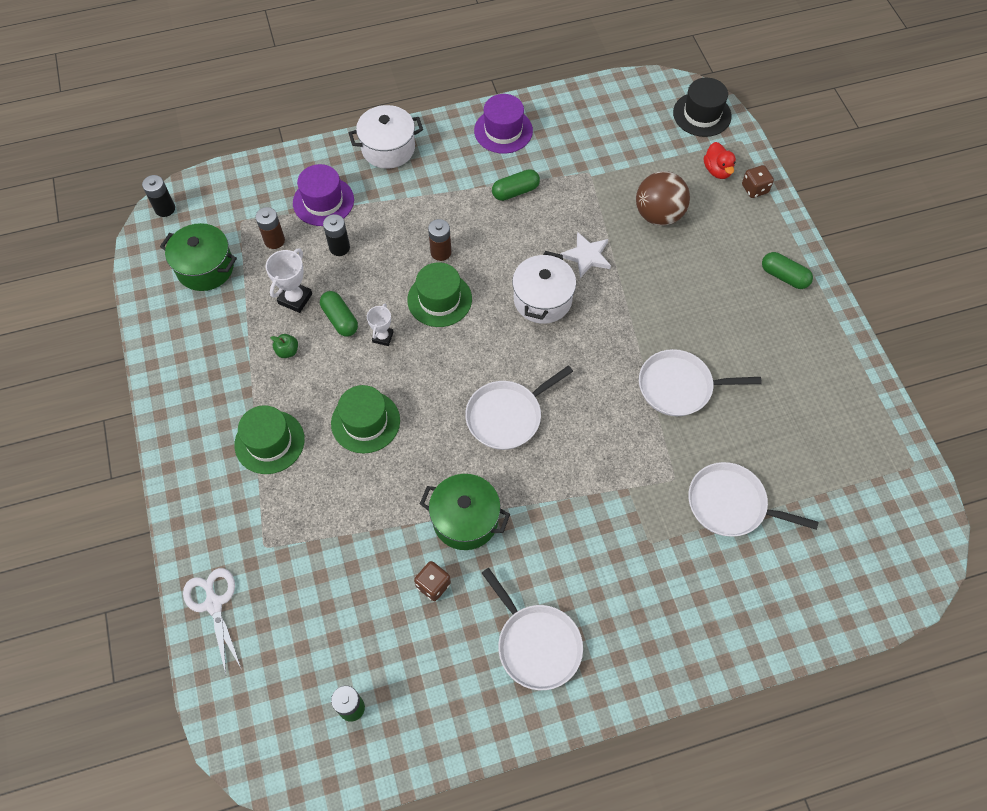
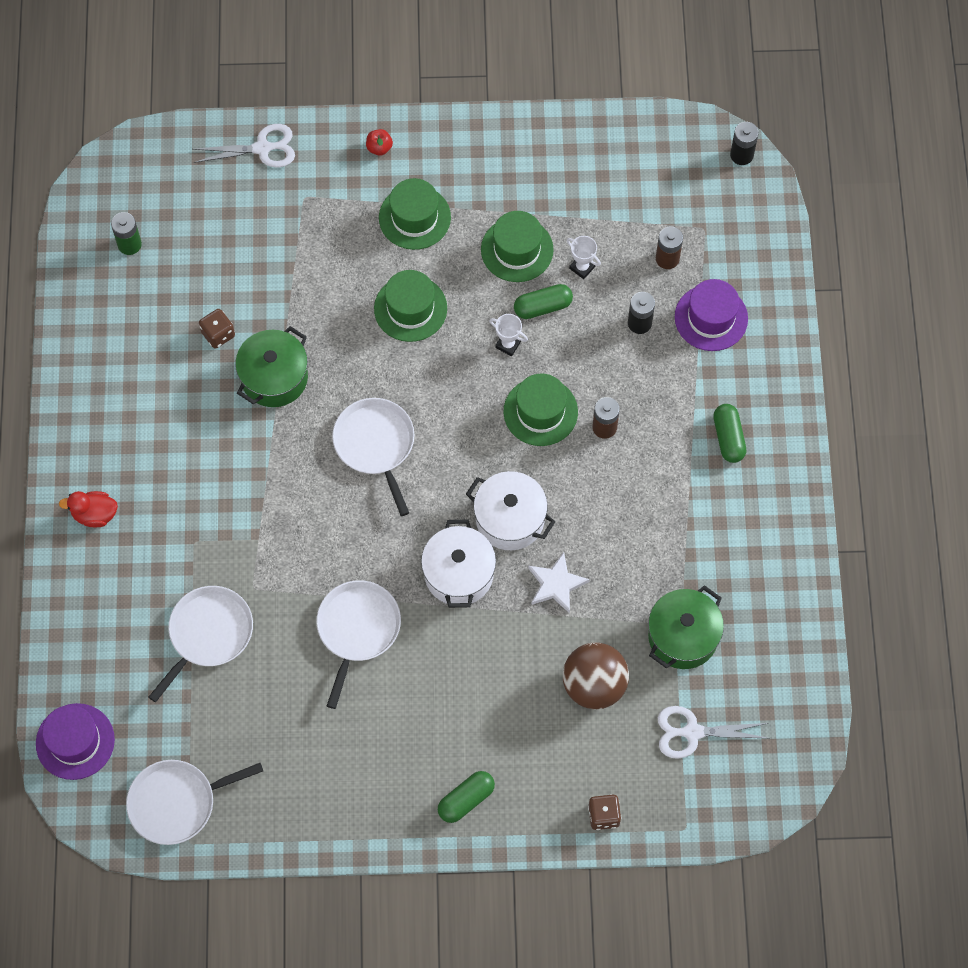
camera: 105 degrees right, 5 degrees up
(197, 492) = (379, 148): none -> red apple
(205, 268) = (648, 185): green pot -> green pot (683, 636)
(287, 351) = (517, 249): green apple -> green hat
(295, 299) = (582, 267): white trophy -> white trophy, size x0.66
(388, 148) = (775, 403): white pot -> white pot (458, 574)
(503, 131) = (772, 541): purple hat -> purple hat (75, 741)
(515, 191) = (672, 530): green capsule -> green capsule (728, 438)
(536, 644) = (132, 409): white pan -> white pan (177, 802)
(669, 150) = (692, 732): none -> white scissors
(702, 114) = (741, 794): black hat -> none
(717, 170) = (644, 780): red duck -> red duck (94, 514)

